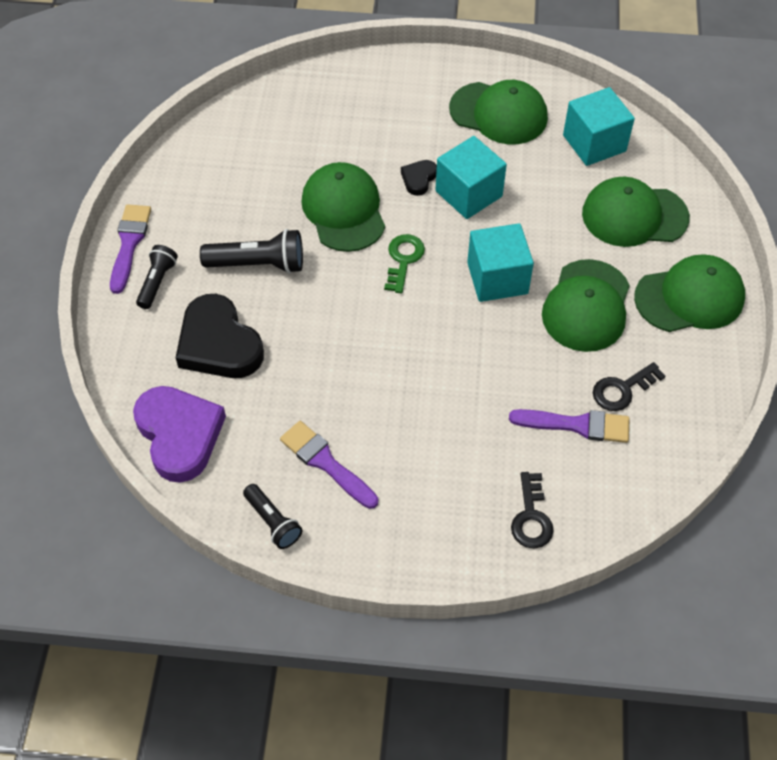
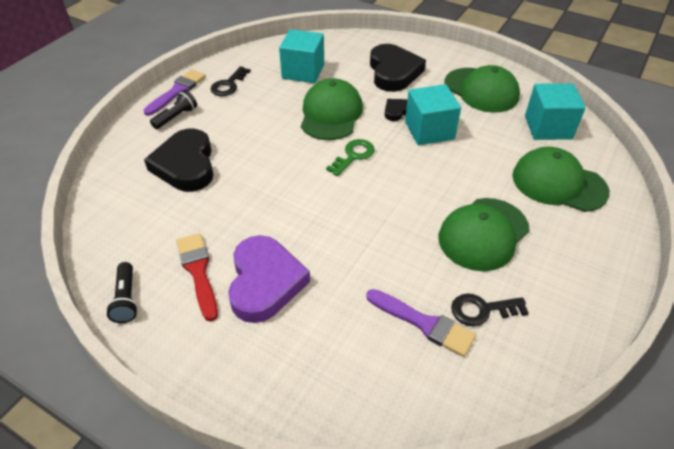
camera: 25 degrees right, 10 degrees down
(179, 435) = (112, 212): purple heart -> purple heart (265, 282)
(258, 264) = (249, 127): black flashlight -> none
(326, 463) = (198, 271): purple brush -> red brush
(382, 120) = (393, 72): none -> black heart
(497, 278) = (419, 190): turquoise cube -> turquoise cube (303, 71)
(531, 517) = (337, 386): black key -> black key (229, 85)
(689, 297) = (582, 258): green cap -> none

